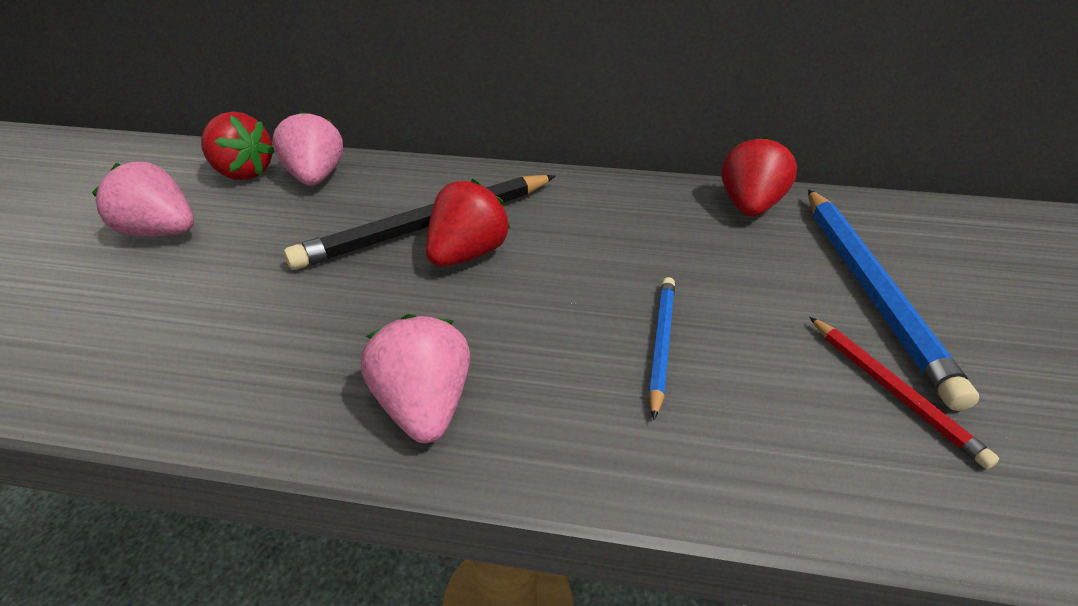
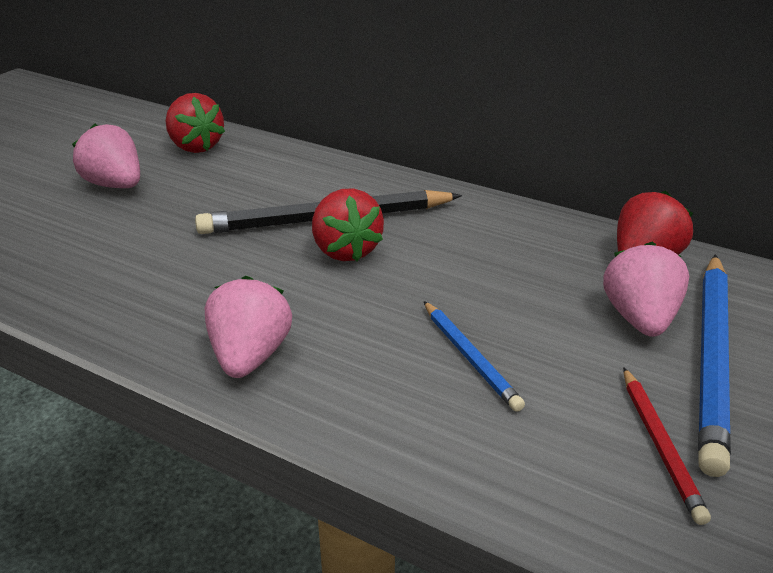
camera: 20 degrees right, 5 degrees down
(316, 178) = (252, 161): pink strawberry -> pink strawberry (639, 318)
(467, 255) = (345, 250): red strawberry -> red strawberry turned 105 degrees clockwise
(661, 343) = (470, 357): blue pencil -> blue pencil turned 120 degrees clockwise

